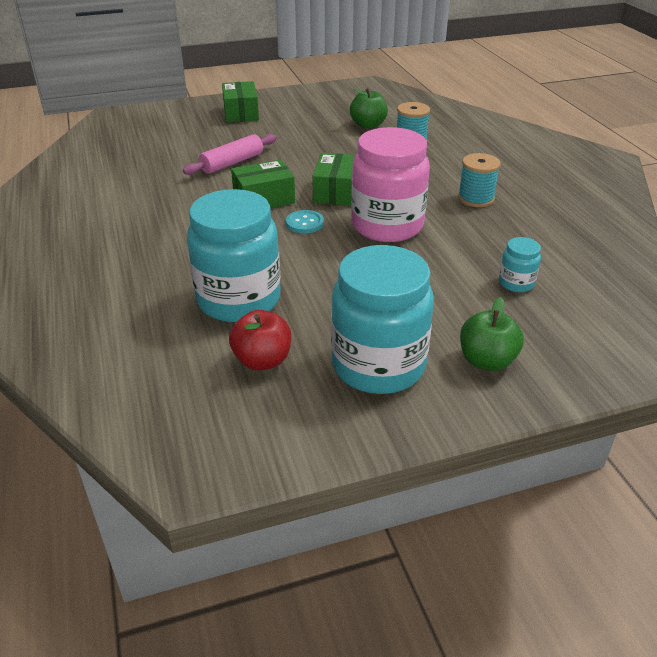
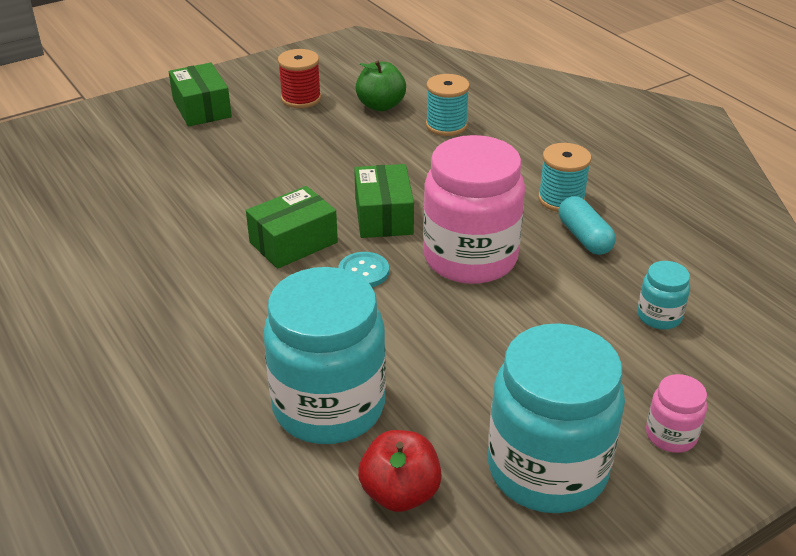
camera: 15 degrees left, 0 degrees up
(232, 163) = (225, 191): pink rolling pin -> none
(313, 114) = (301, 98): none -> red spool
(482, 224) = (584, 237): none -> turquoise capsule
(486, 361) = (671, 435): green apple -> pink jar

